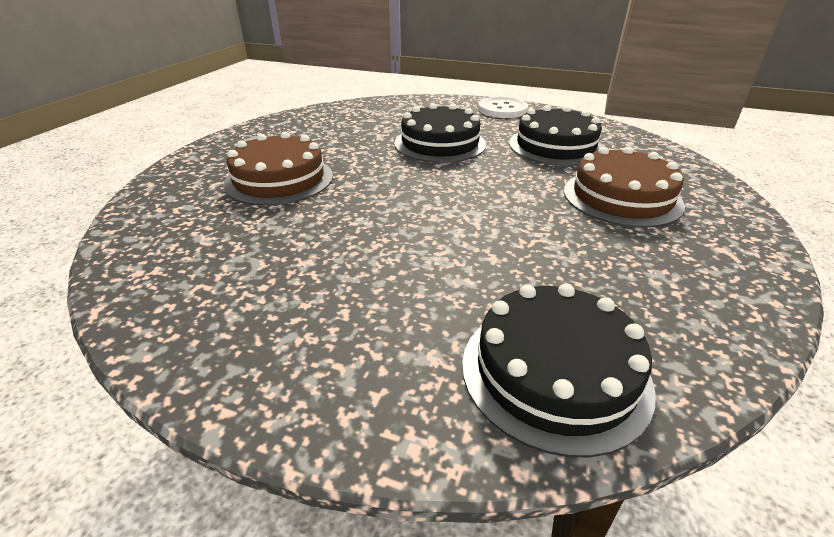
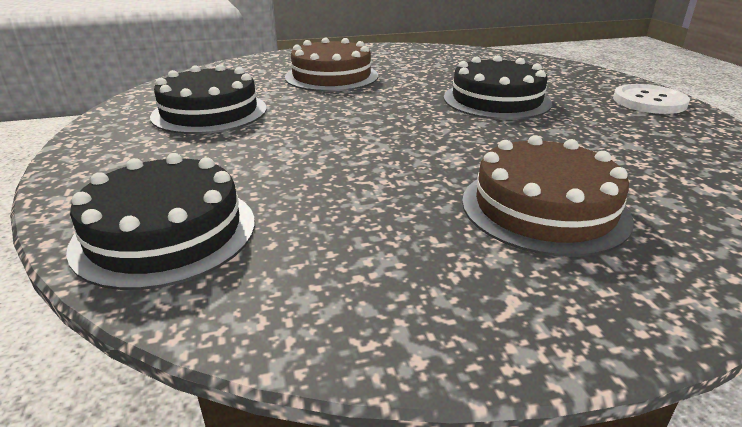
camera: 55 degrees right, 5 degrees down
(555, 146) = (610, 146): black cake -> black cake (209, 112)

